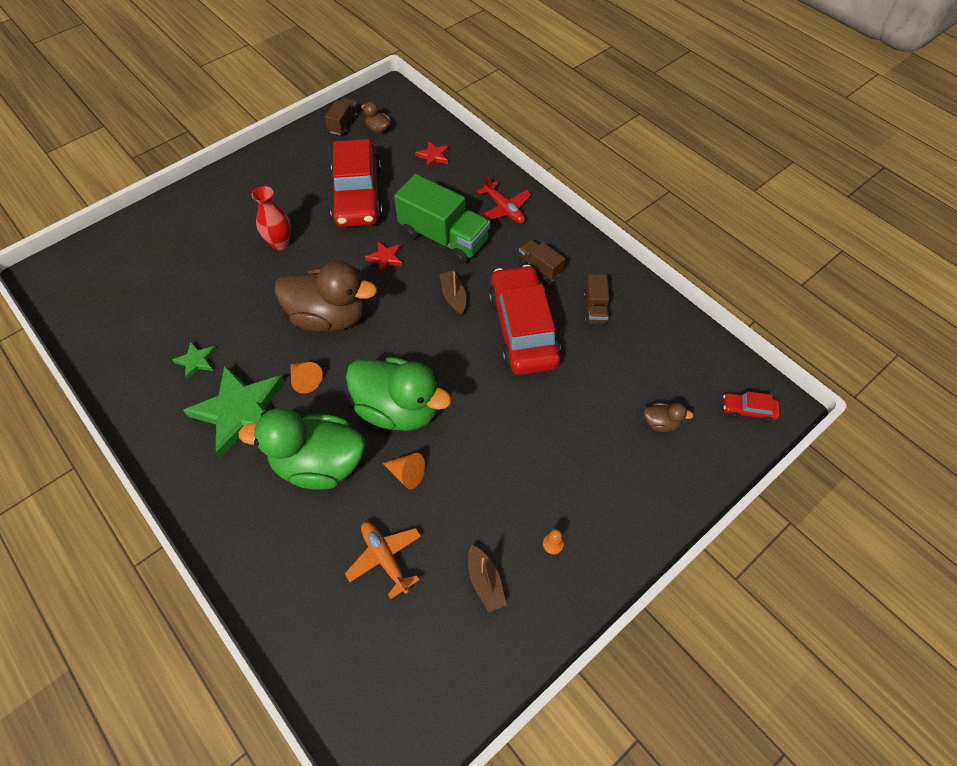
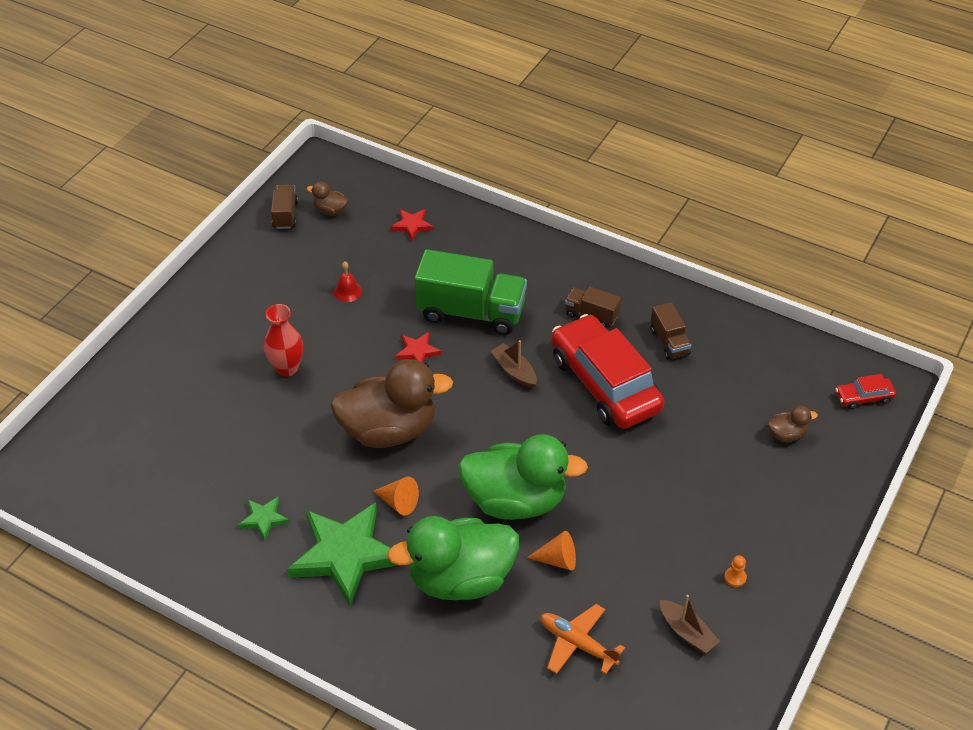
camera: 20 degrees left, 10 degrees down
(357, 195) = (347, 291): red car -> red bell
(504, 209) = (522, 264): red plane -> none

